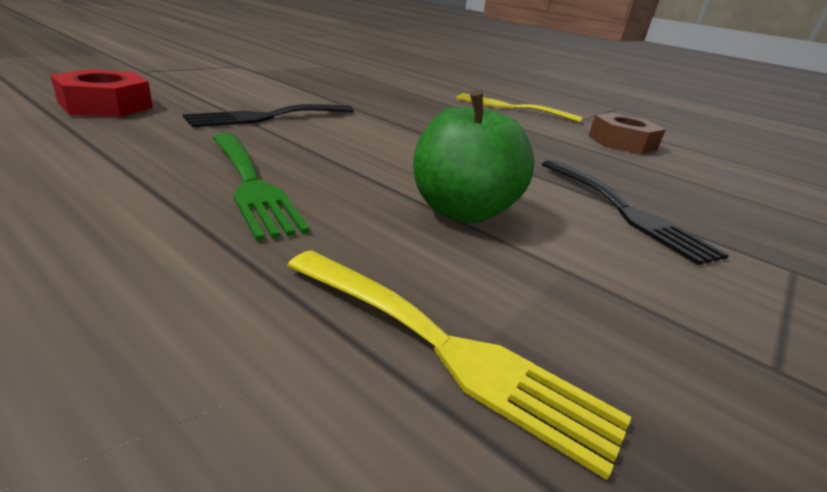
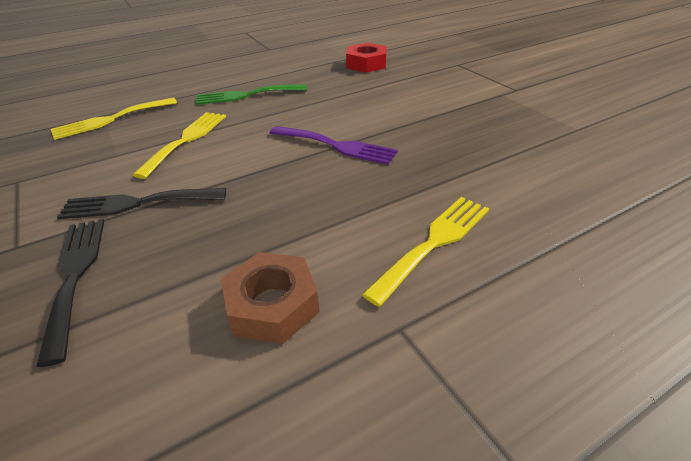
camera: 115 degrees right, 10 degrees up
(267, 117) = (353, 98): black fork -> black fork (75, 275)
(406, 126) = (336, 146): none -> purple fork
(462, 211) = (186, 140): green apple -> yellow fork

